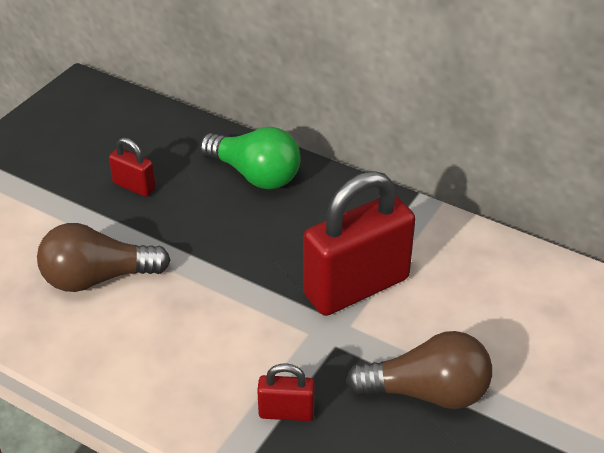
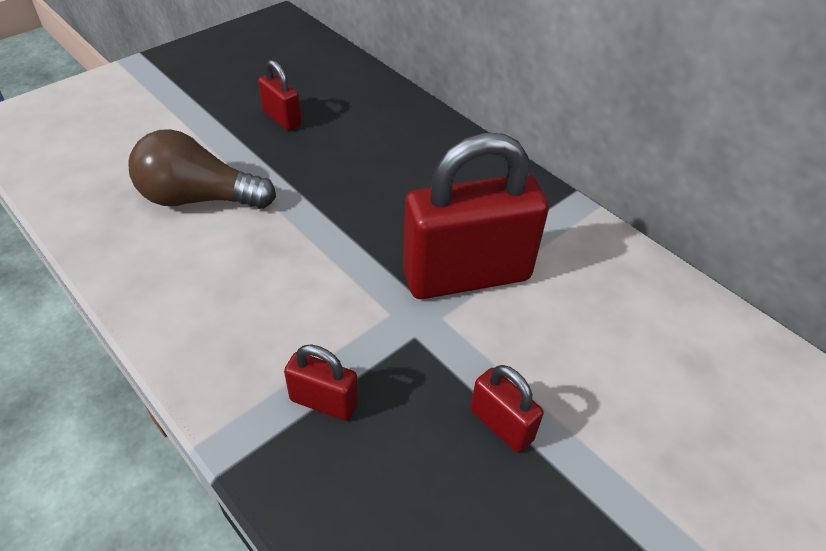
camera: 15 degrees right, 5 degrees up
(255, 175) = (407, 133): green light bulb -> none
(427, 392) = (501, 425): brown light bulb -> red padlock

